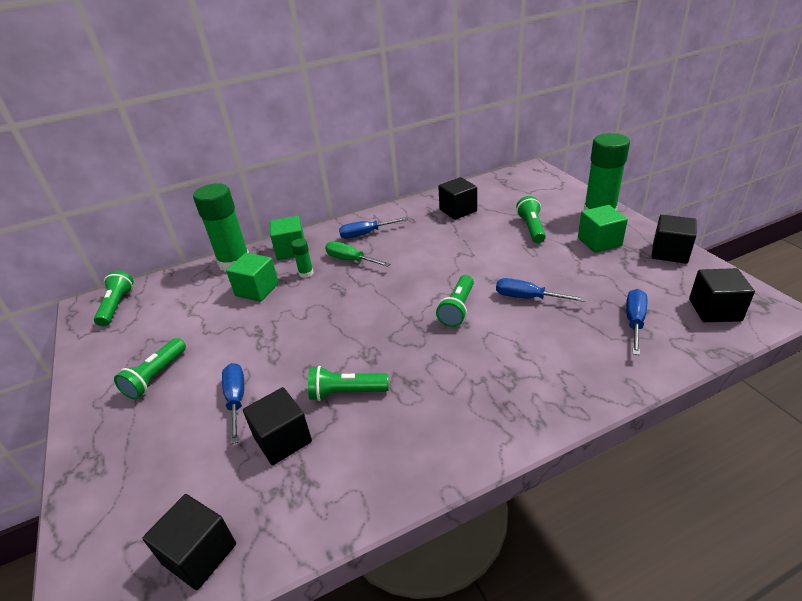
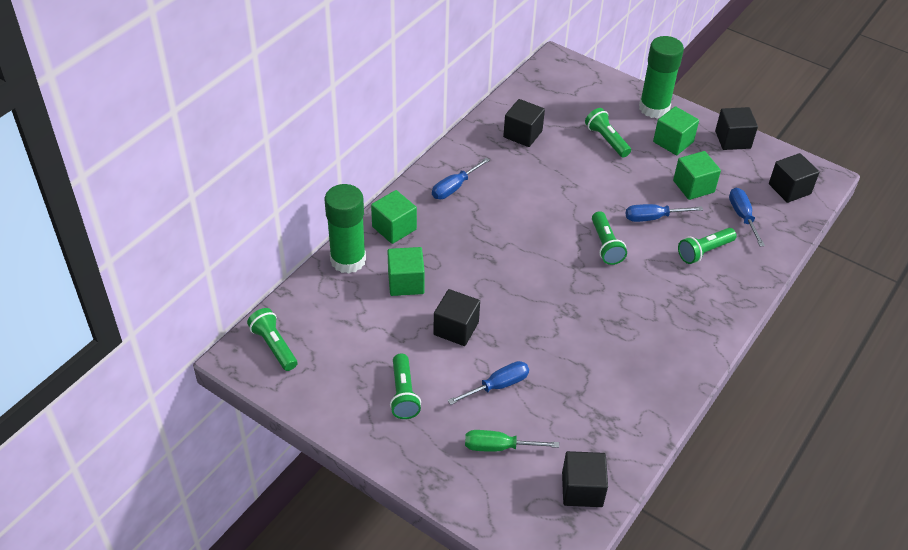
camera: 35 degrees left, 10 degrees up
(236, 400) = (497, 386): blue screwdriver -> blue screwdriver turned 105 degrees clockwise
(282, 439) = (564, 399): black cube -> black cube (456, 328)
(306, 273) = (437, 250): green glue stick -> none
(346, 393) = (579, 348): green flashlight -> green flashlight (704, 251)
(351, 260) = (468, 223): green screwdriver -> green screwdriver (499, 447)
(594, 282) = (693, 186): none -> green cube

